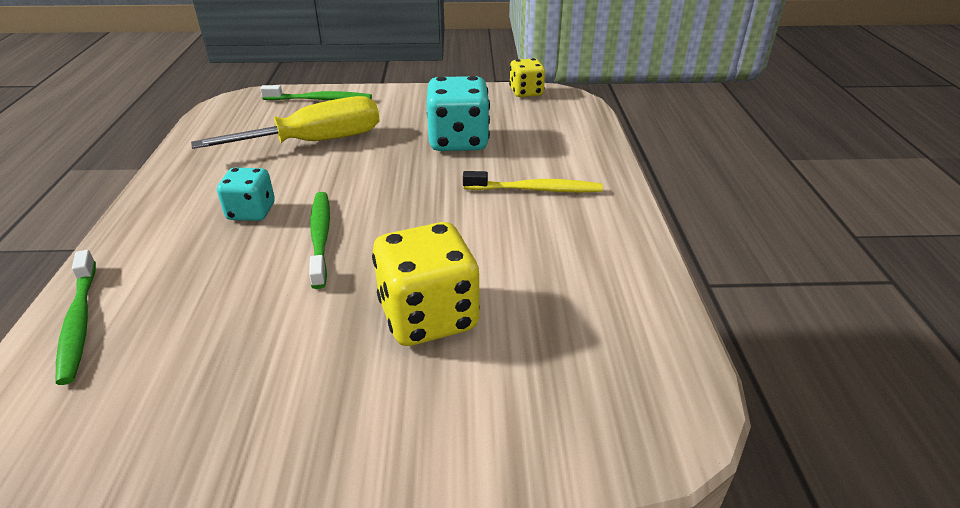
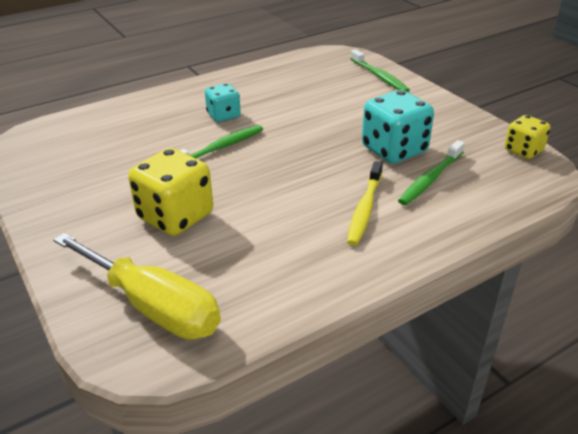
camera: 60 degrees right, 0 degrees up
(79, 322) = (97, 117): green toothbrush -> green toothbrush (430, 179)
(316, 142) = (323, 99): yellow screwdriver -> yellow screwdriver (153, 306)
(535, 189) = (365, 209): yellow toothbrush -> yellow toothbrush turned 45 degrees clockwise

